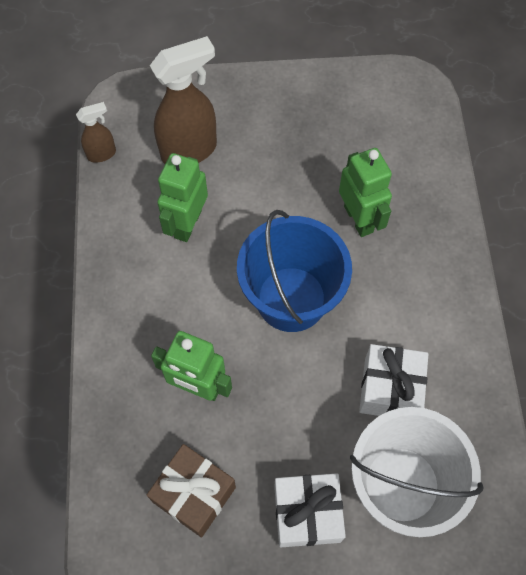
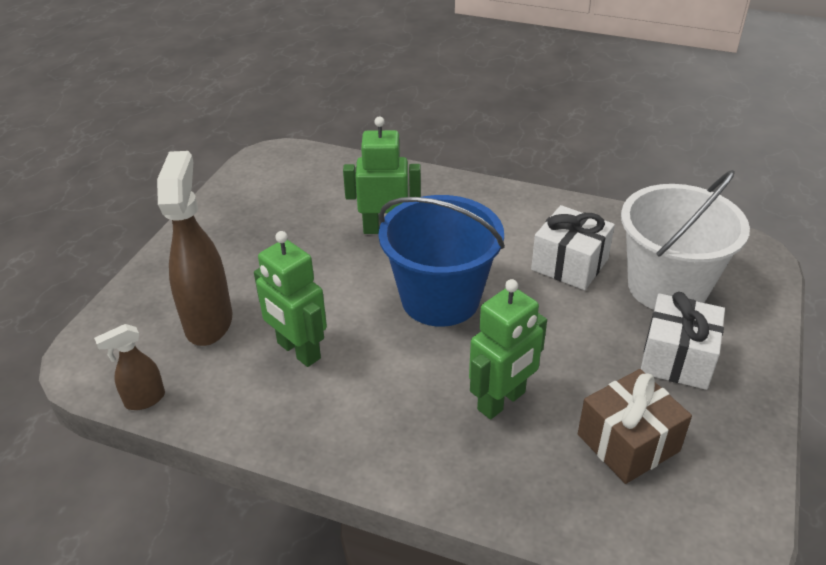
camera: 65 degrees left, 25 degrees down
(102, 154) = (144, 400): brown spray bottle -> brown spray bottle turned 120 degrees counterclockwise

